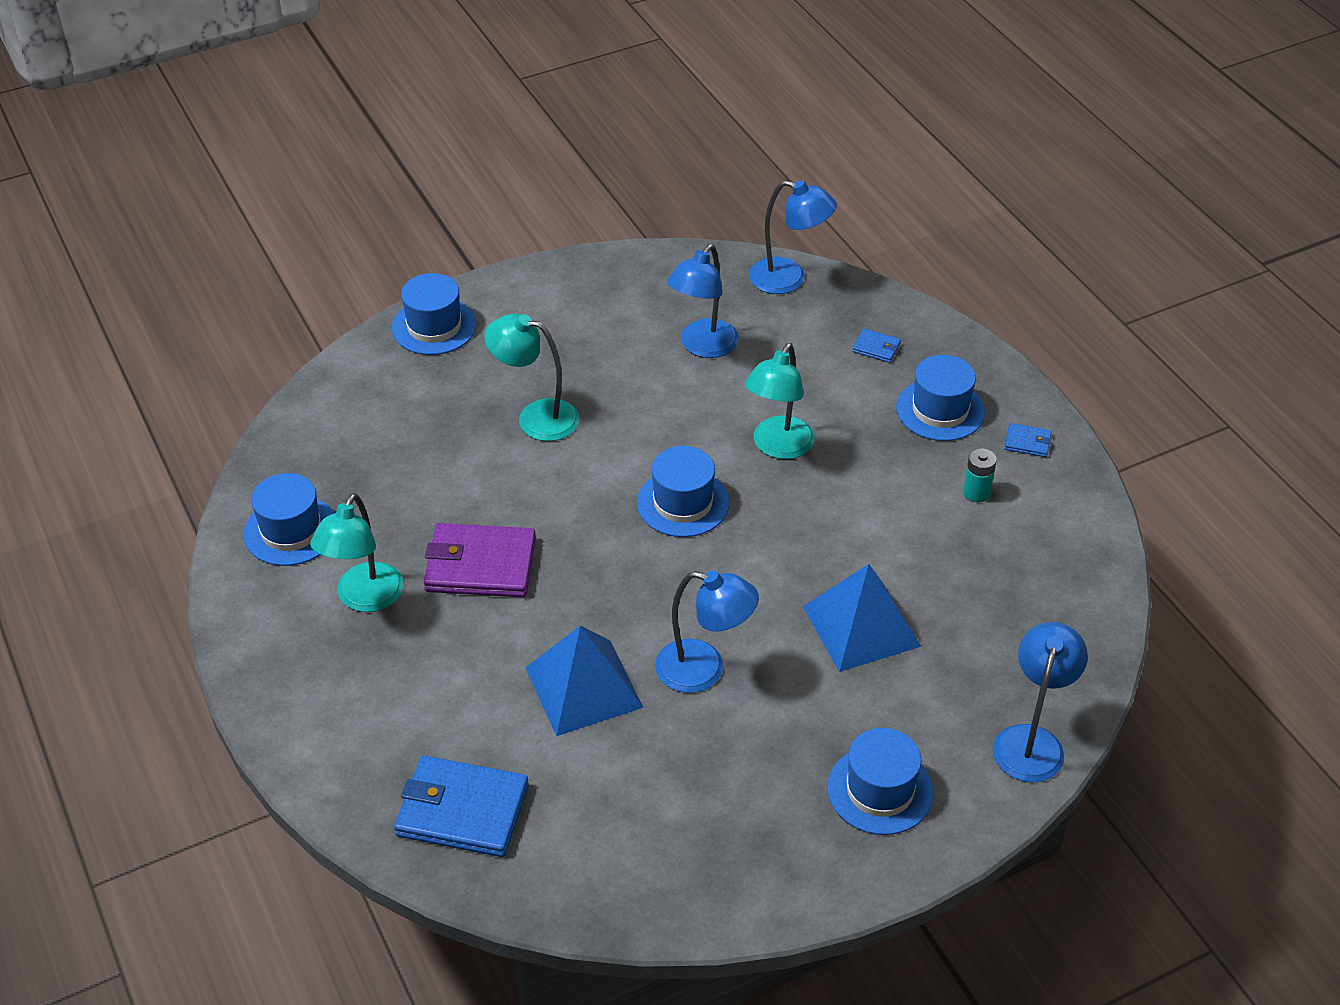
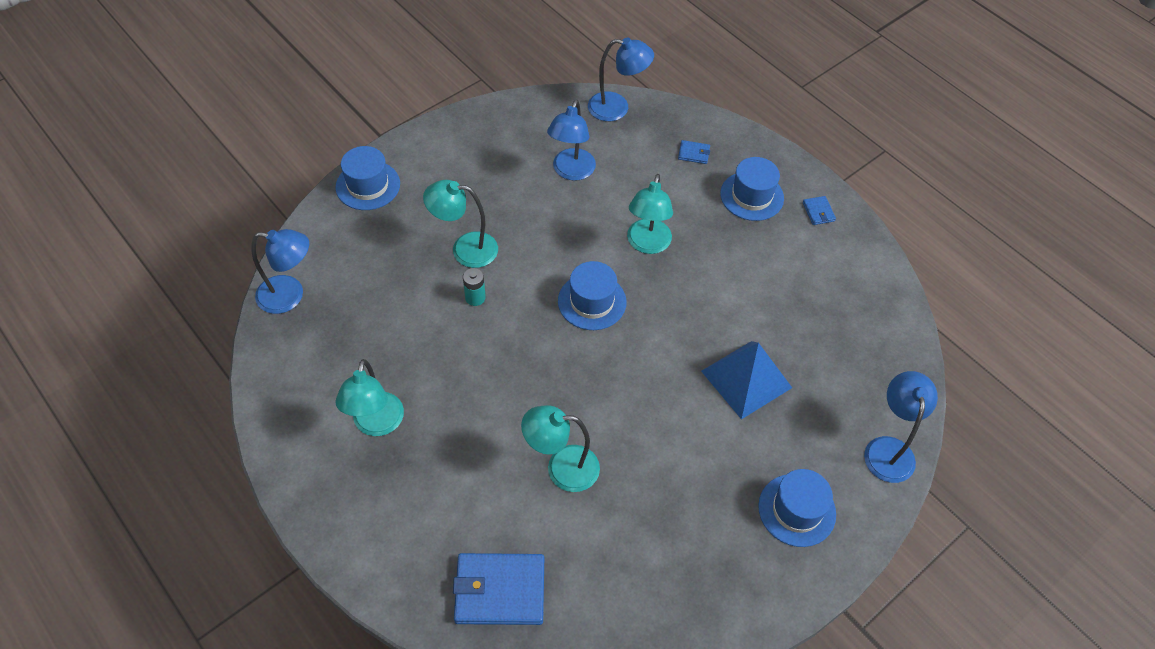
camera: 15 degrees left, 10 degrees up
(291, 530) = (304, 376): blue hat -> none
(480, 565) = (457, 379): purple wallet -> none
(583, 687) = (561, 468): blue pyramid -> turquoise lamp
(704, 670) = (645, 436): blue lamp -> blue lamp (290, 295)
(976, 493) = (795, 258): turquoise battery -> turquoise battery (475, 297)
(1027, 442) = (818, 212): blue wallet -> blue wallet turned 75 degrees clockwise

